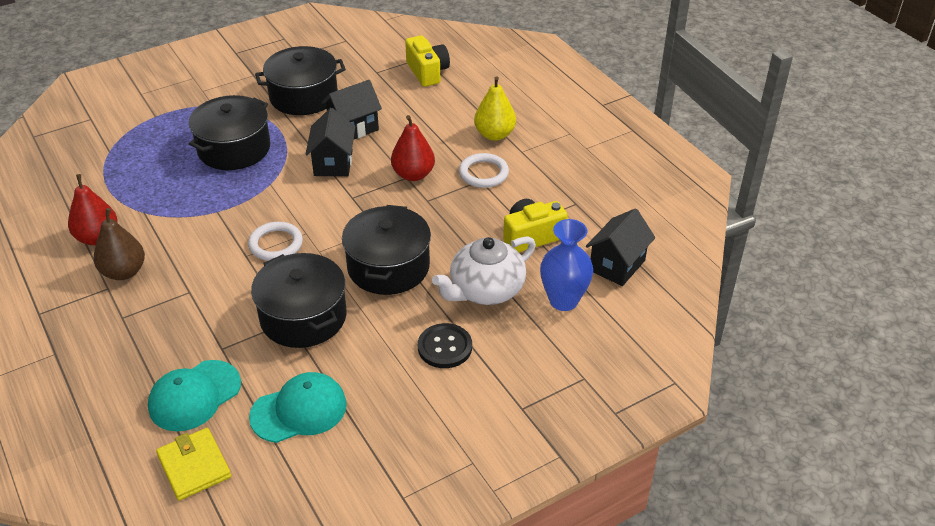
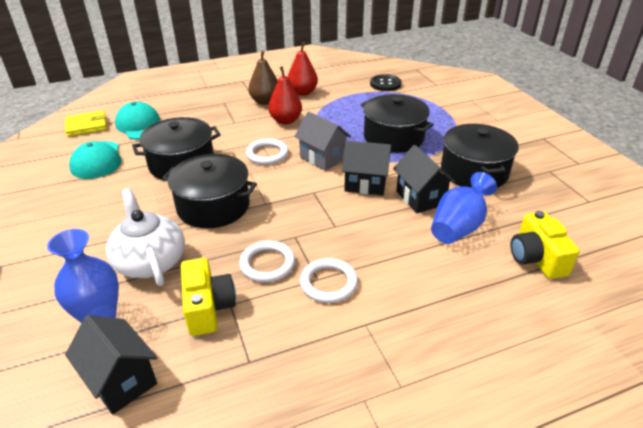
camera: 100 degrees right, 5 degrees down
(283, 198) = (322, 158): none -> grey house
(395, 107) = (458, 227): none -> blue vase
(413, 174) = (338, 230): red pear -> red pear (286, 121)
(427, 72) = (536, 258): yellow camera -> yellow camera turned 90 degrees clockwise
(445, 347) = (101, 229): black button -> black button (385, 84)
(469, 211) = (267, 264): none -> white ring
(494, 134) = (402, 303): yellow pear -> none

